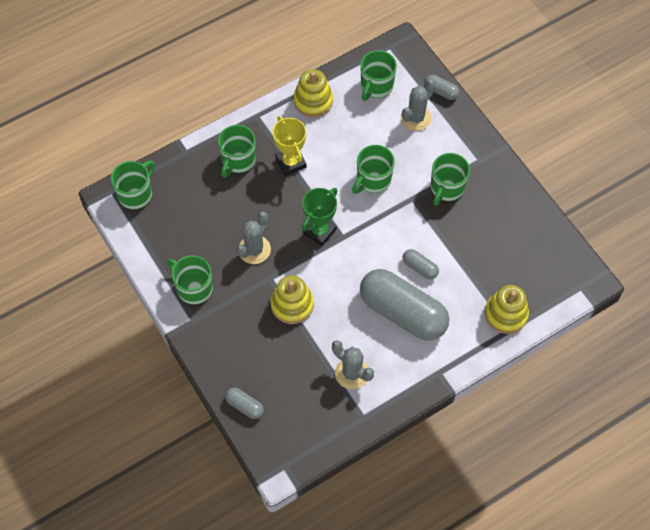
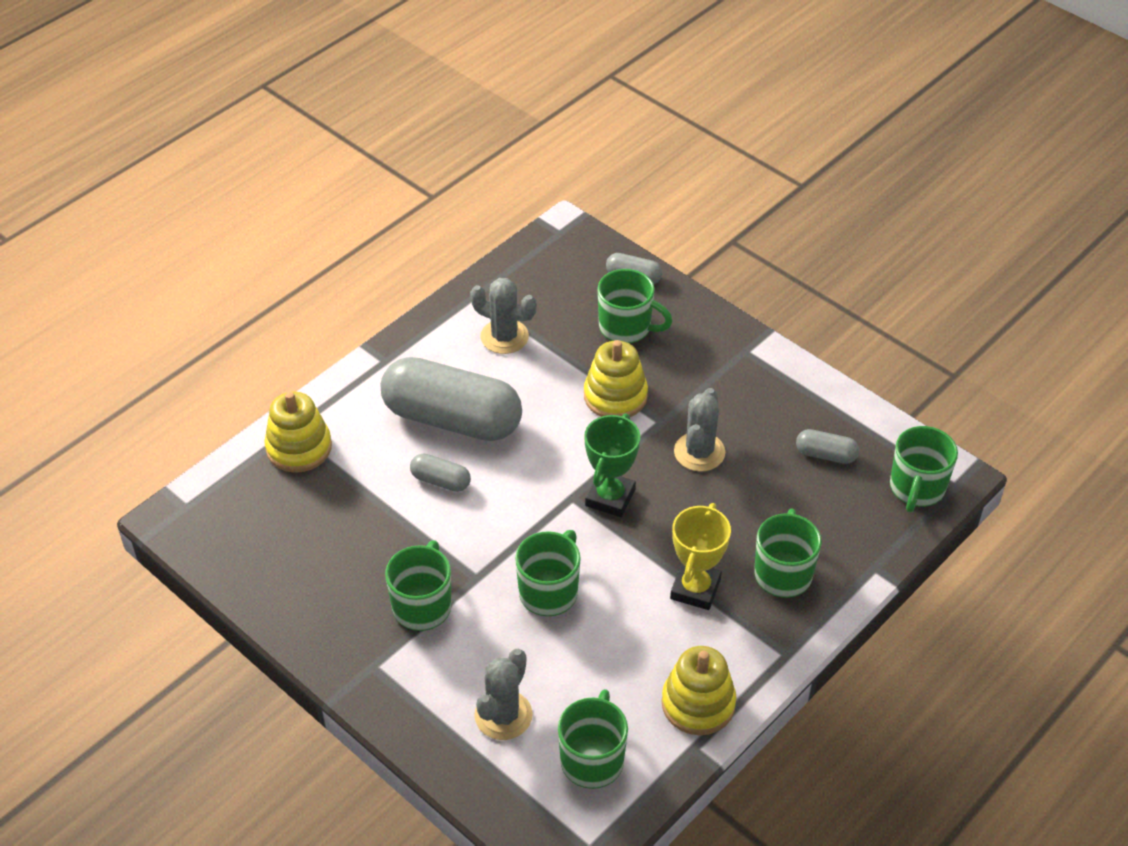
camera: 165 degrees right, 15 degrees down
(194, 288) = (763, 387): green mug -> green mug (626, 327)
(290, 162) = (695, 589): yellow trophy -> yellow trophy turned 60 degrees clockwise
(441, 91) = (468, 777): grey capsule -> grey capsule (826, 454)

